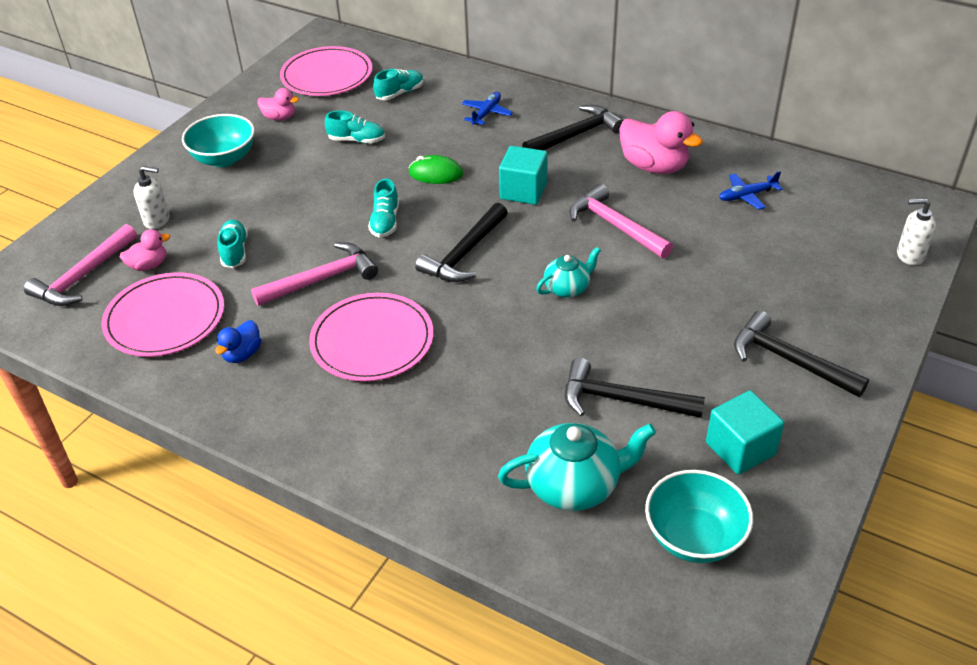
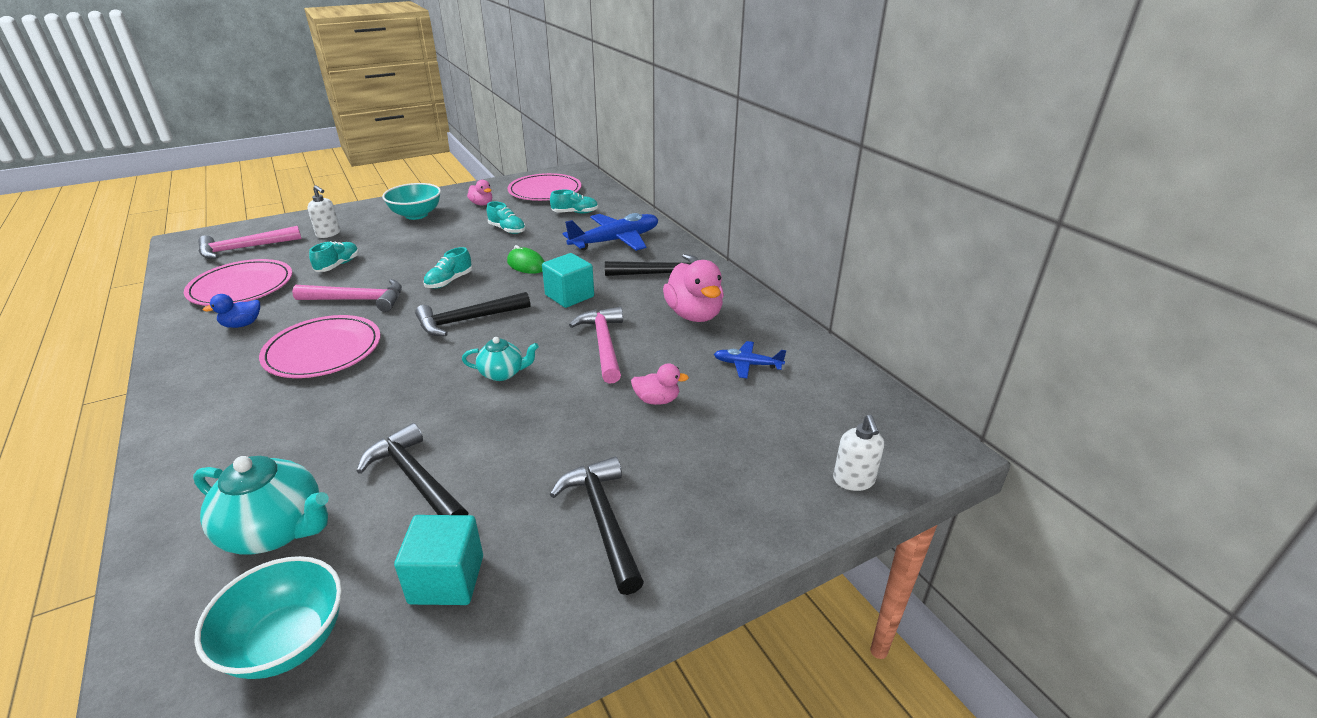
camera: 30 degrees right, 10 degrees down
(149, 265) = (284, 255): pink duck -> pink duck (657, 400)
(486, 113) = (615, 241): blue plane -> blue plane, size x1.97
(909, 255) = (853, 480): white soap dispenser -> white soap dispenser turned 135 degrees counterclockwise

